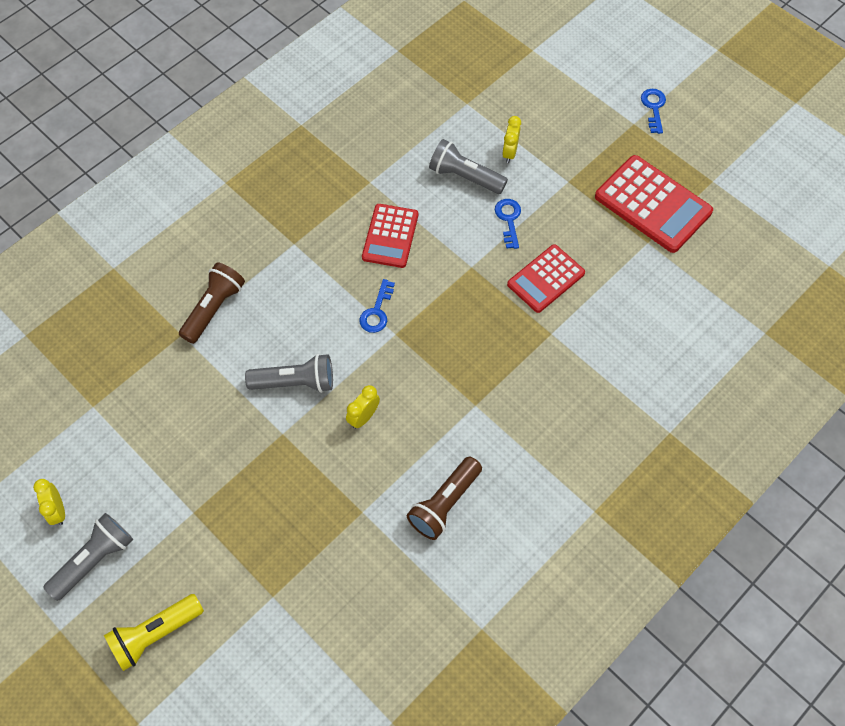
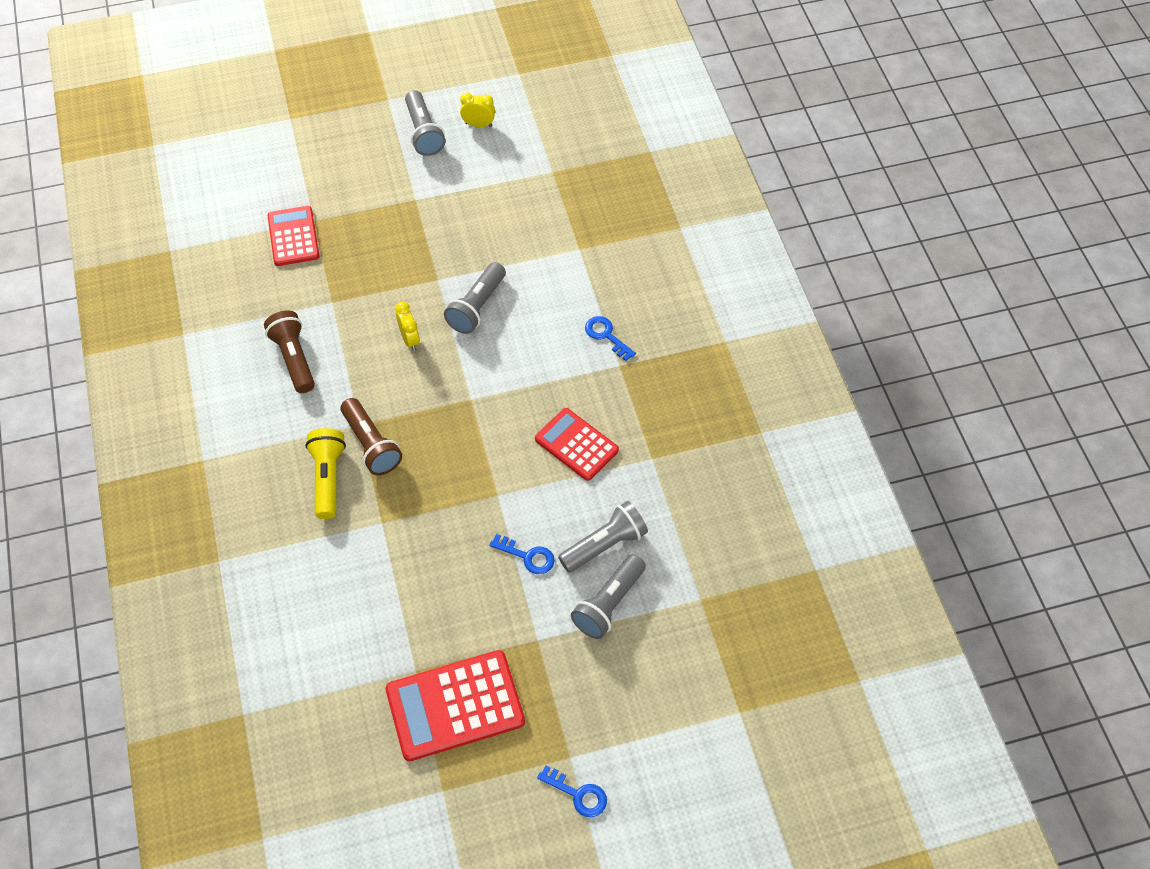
camera: 120 degrees right, 5 degrees down
(155, 634) = (342, 147): yellow flashlight -> yellow flashlight (328, 478)
(214, 308) = (589, 280): brown flashlight -> brown flashlight (371, 445)
(377, 311) = (503, 396): blue key -> blue key (606, 336)
(509, 153) = (609, 604): yellow clock -> grey flashlight
(546, 279) = (440, 551): red calculator -> red calculator (293, 236)

